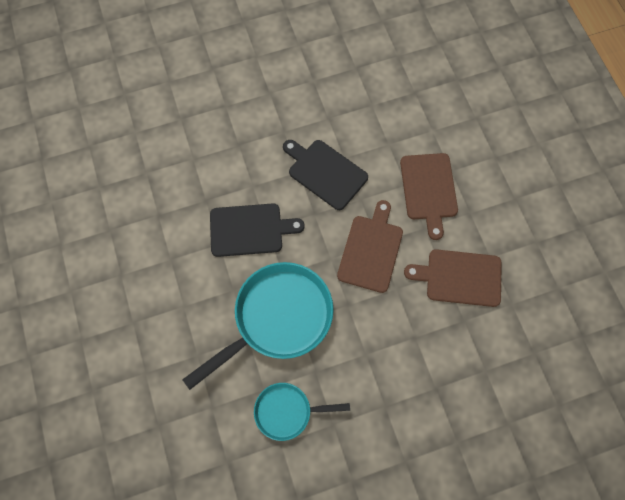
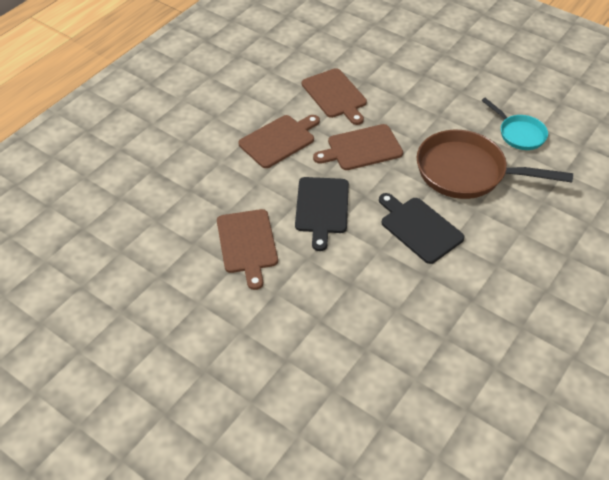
camera: 125 degrees left, 20 degrees down
(278, 318) = (466, 172): turquoise pan -> brown pan
(328, 100) = (247, 244): none -> brown cutting board

